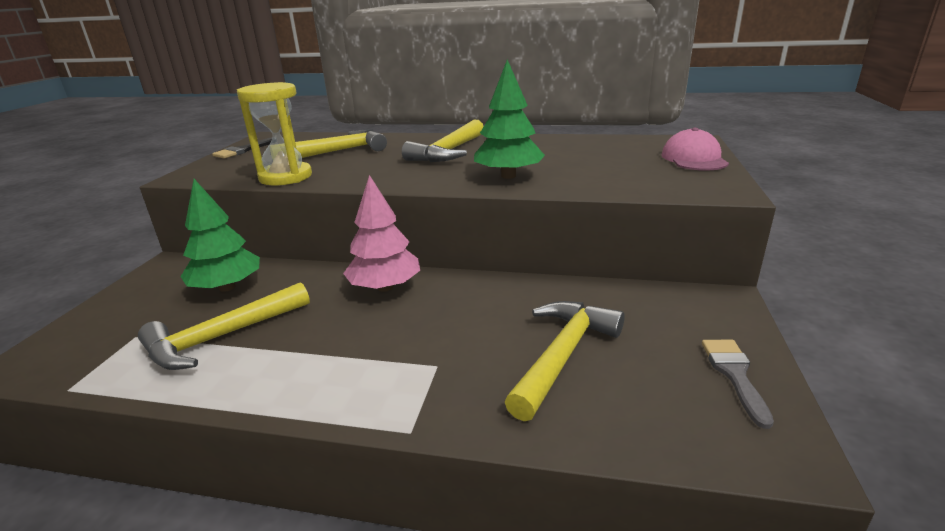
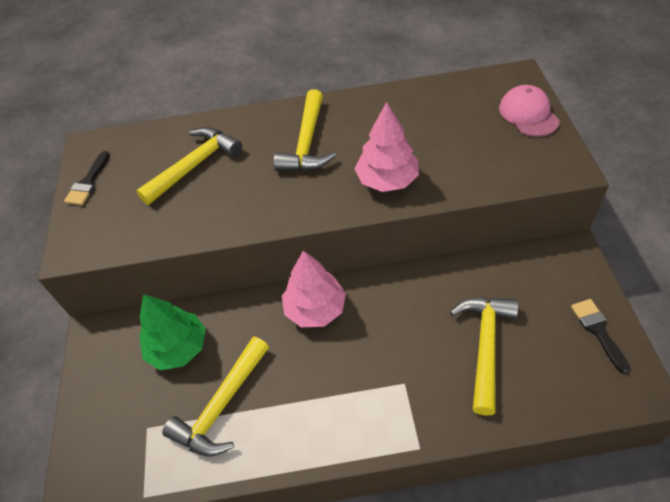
camera: 15 degrees left, 25 degrees up
(285, 177) = (179, 228): yellow hourglass -> none
(508, 176) = (387, 180): green tree -> pink tree
(734, 374) = (598, 330): grey brush -> black brush

